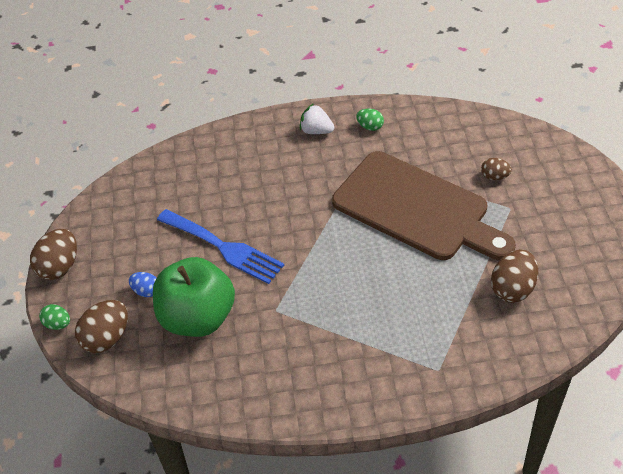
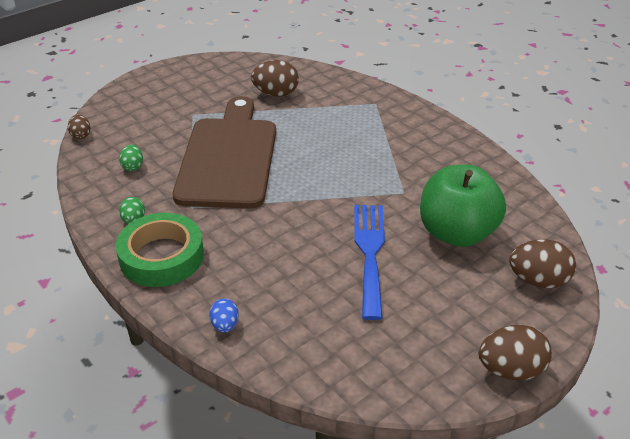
camera: 125 degrees left, 10 degrees down
(58, 324) = (565, 325): green egg -> green egg (133, 167)
(146, 291) = (466, 281): blue egg -> blue egg (225, 325)
(316, 131) = (161, 256): white strawberry -> green tape
(494, 176) = (160, 130): brown egg -> brown egg (81, 135)

